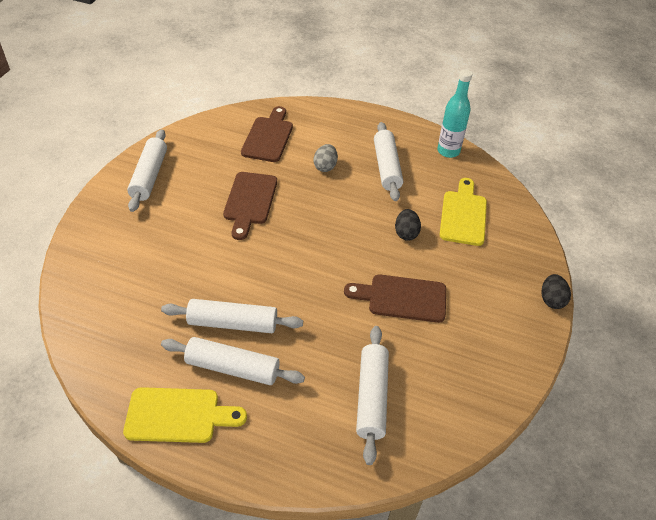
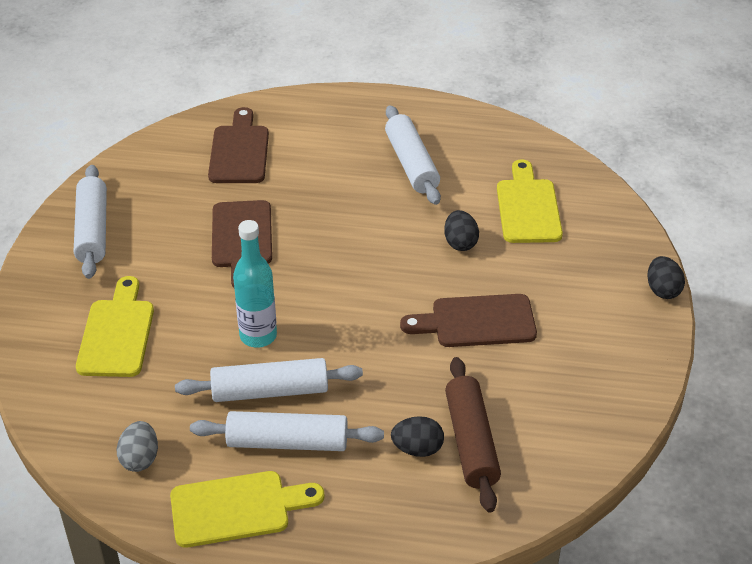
camera: 10 degrees left, 5 degrees down
(139, 256) = (117, 333): none -> yellow cutting board
(325, 166) = (329, 177): grey egg -> grey egg (140, 459)
(329, 394) = (417, 449): none -> black egg
(371, 397) = (471, 442): white rolling pin -> brown rolling pin
(448, 151) = (487, 129): turquoise bottle -> turquoise bottle (258, 336)

